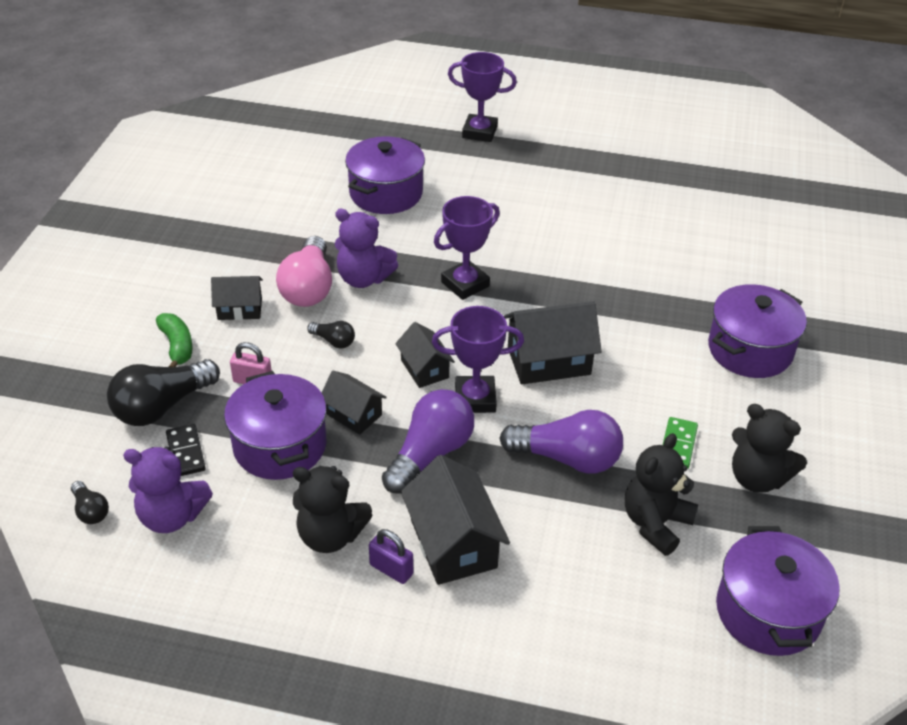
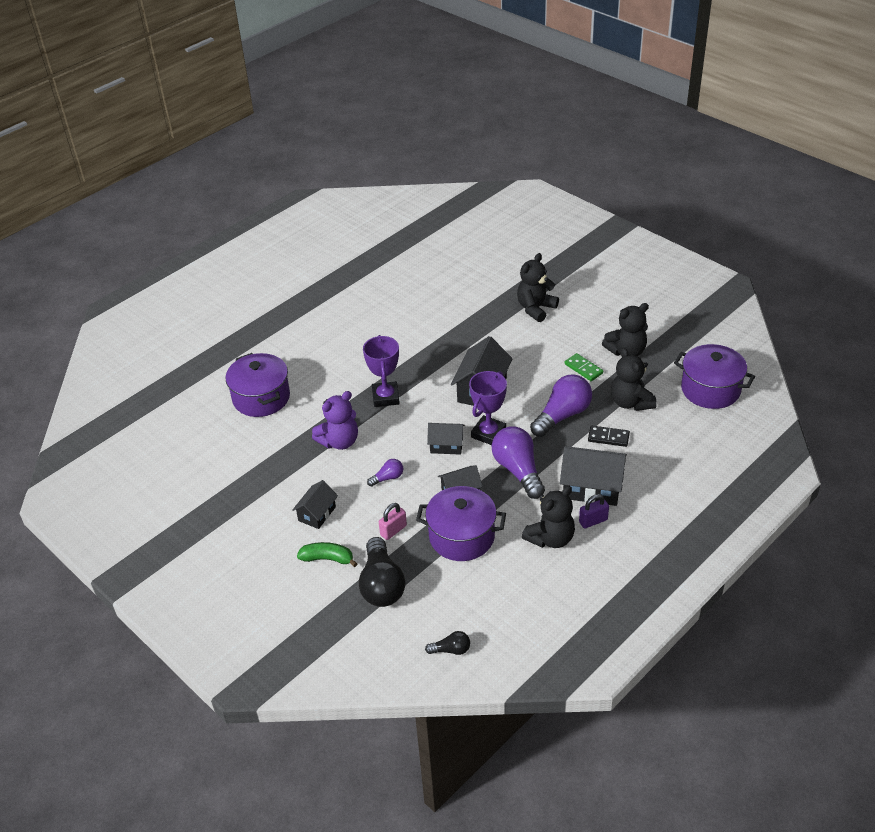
camera: 55 degrees left, 0 degrees up
(172, 516) = (484, 609): purple teddy bear -> none
(186, 452) = (433, 585): black domino -> black domino (608, 437)
(308, 288) = (325, 472): pink light bulb -> none
(334, 341) = (388, 478): black light bulb -> purple light bulb
(479, 132) = (239, 328): purple trophy -> none
(750, 350) = (535, 308): purple pot -> black teddy bear

